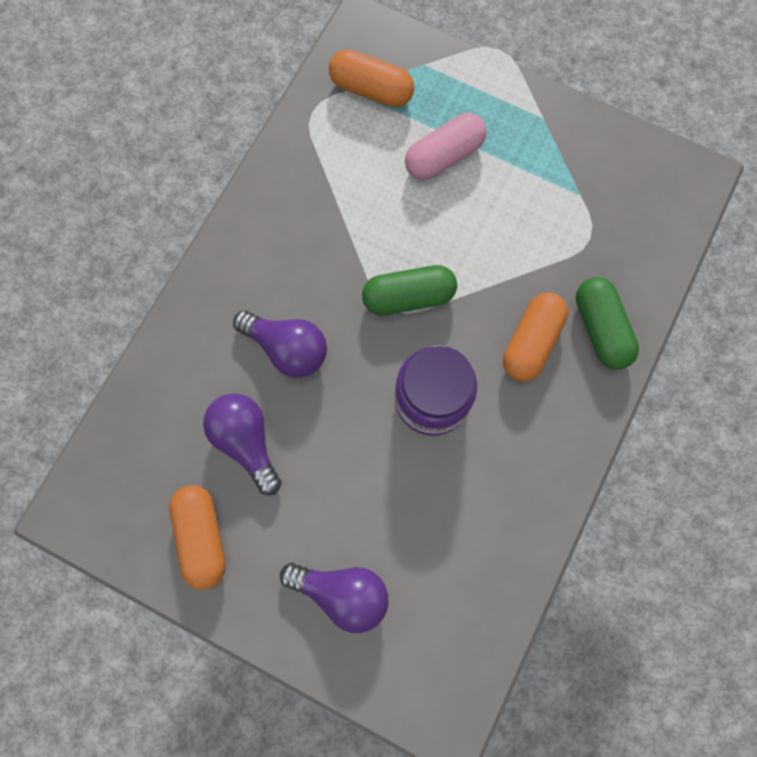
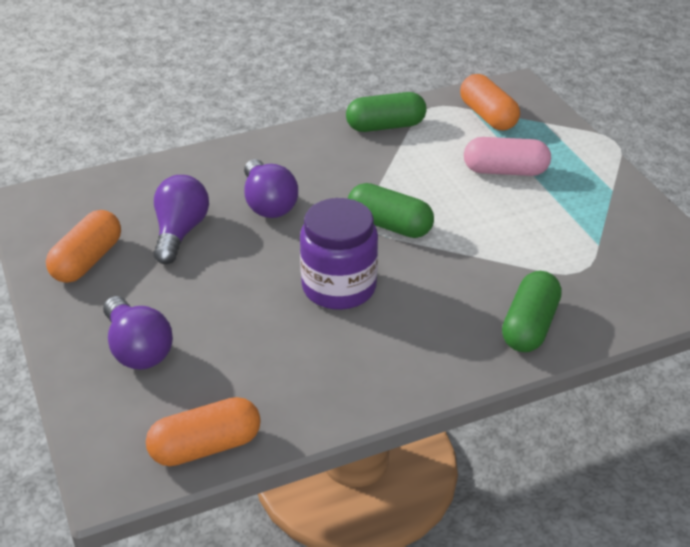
camera: 40 degrees right, 35 degrees down
(296, 169) = (385, 126): none -> green capsule
(531, 342) = (459, 301): orange capsule -> orange capsule (205, 447)

